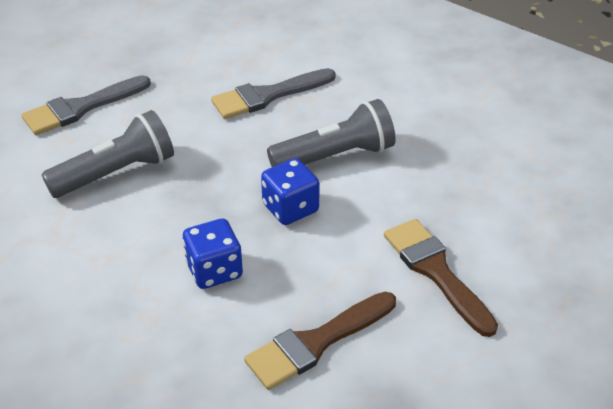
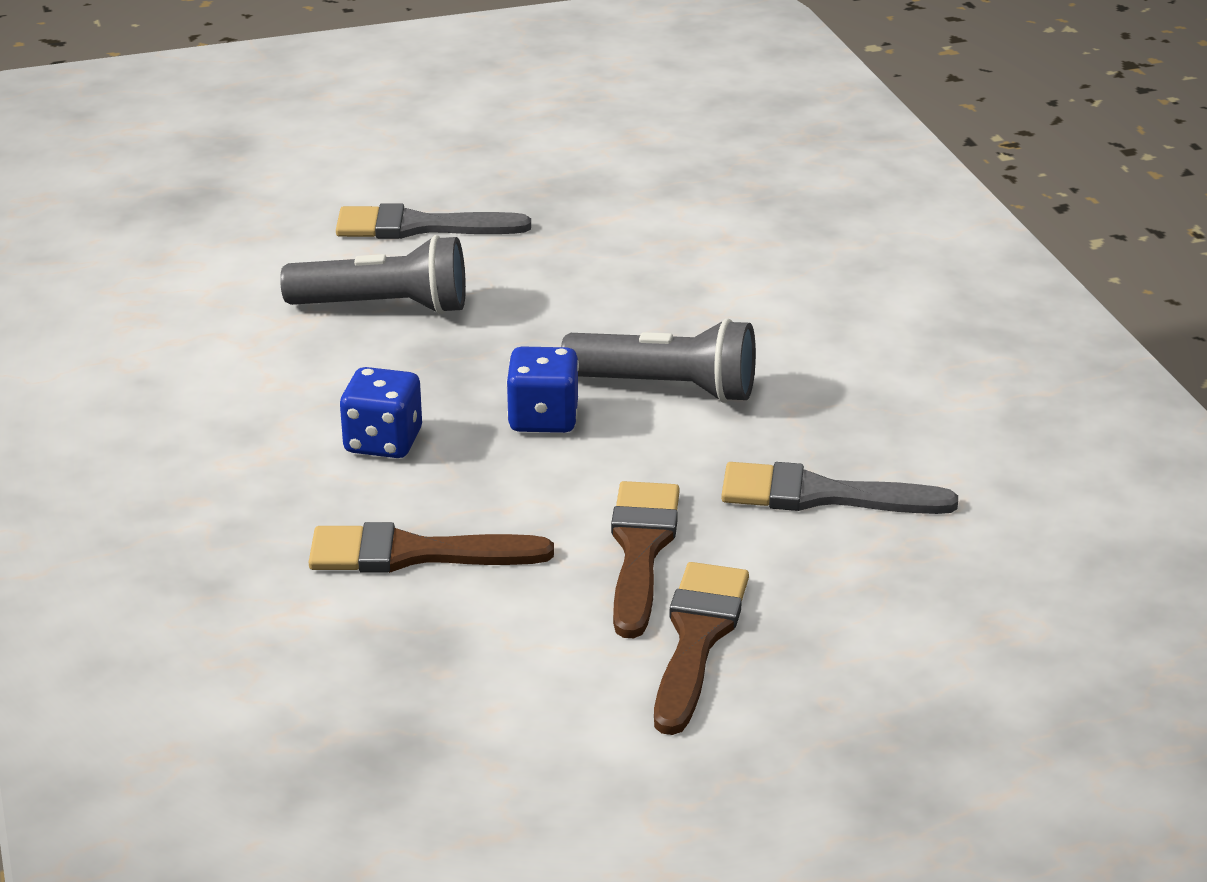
camera: 35 degrees right, 10 degrees down
(267, 96) = (661, 293): grey brush -> grey brush (821, 495)
(526, 315) = (697, 638): none -> brown brush

